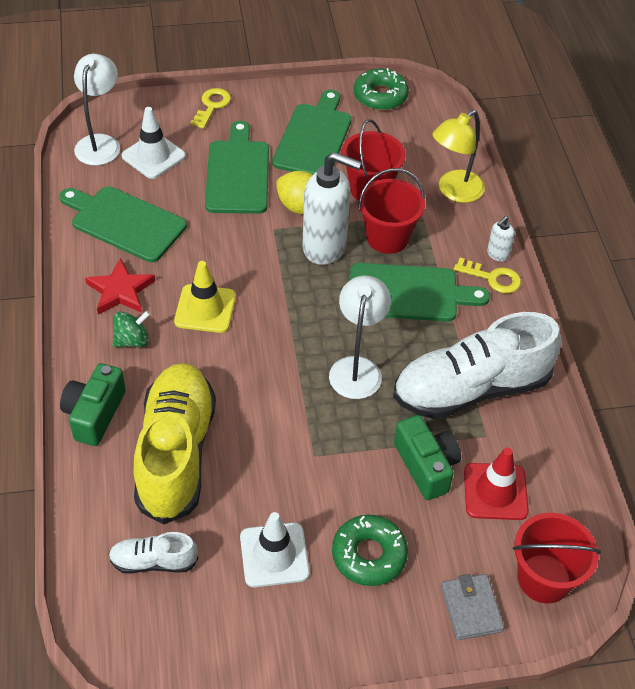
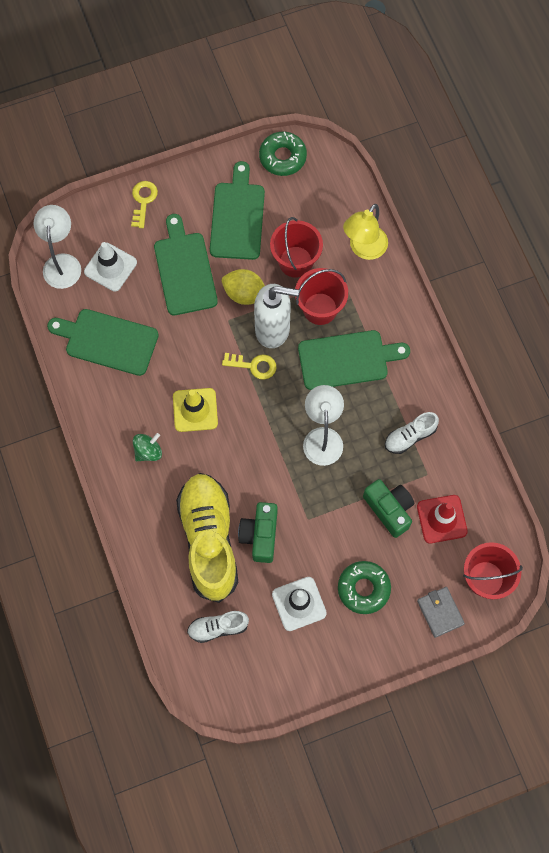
camera: 10 degrees left, 20 degrees up
(94, 414) = (140, 521): green camera -> green camera (260, 535)
(120, 291) = (125, 408): red star -> none
(471, 389) = (410, 436): white shoe -> white shoe, size x0.47
(492, 278) = (409, 330): yellow key -> yellow key (254, 366)
(497, 254) = (409, 306): white soap dispenser -> none

